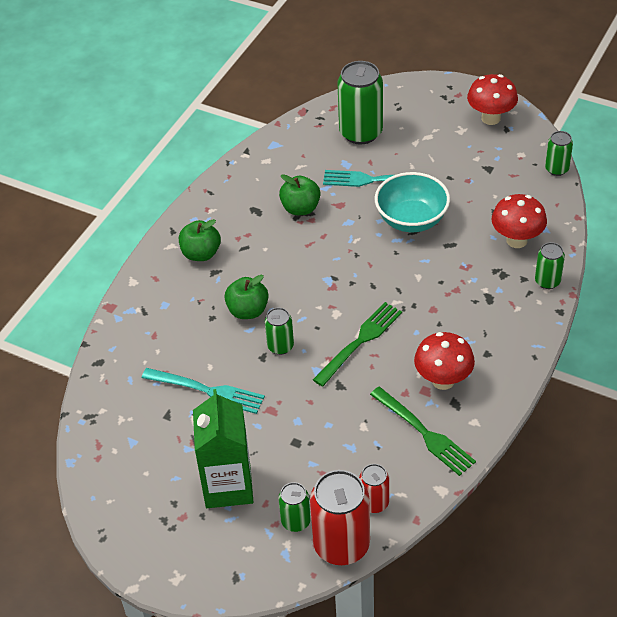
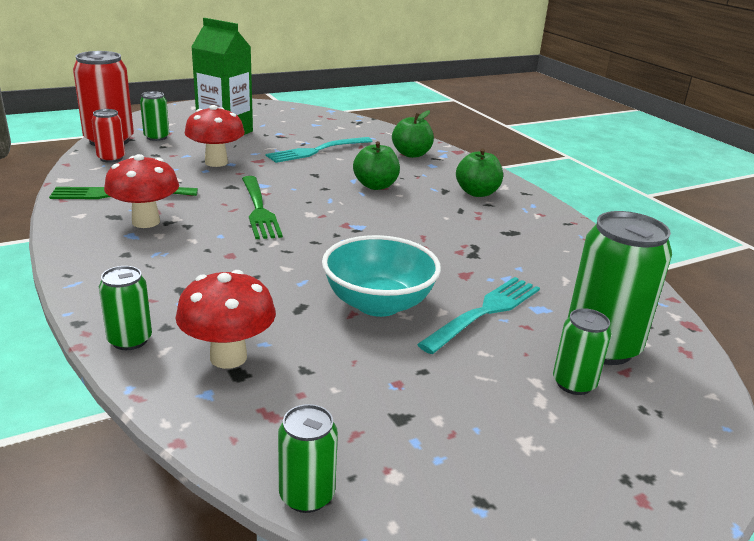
camera: 120 degrees right, 20 degrees down
(280, 346) = (314, 183): green can -> green can (574, 383)
(300, 208) = (486, 252): green apple -> green apple (411, 154)
(490, 118) = (532, 499): red mushroom -> red mushroom (216, 162)

